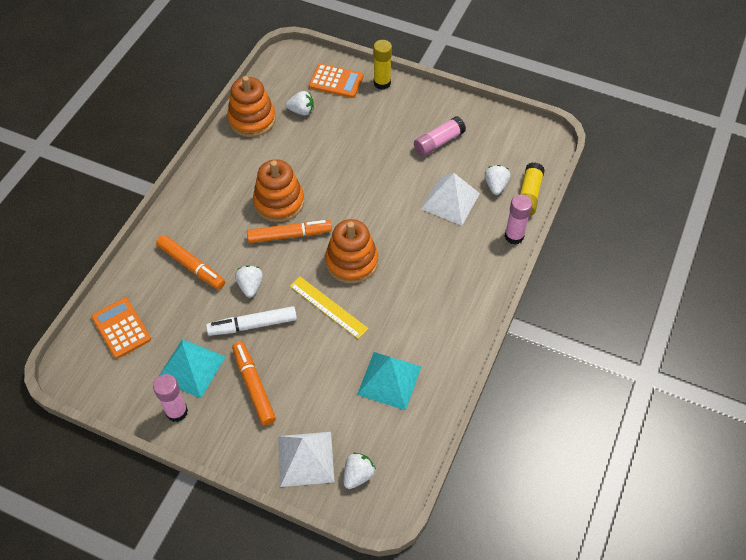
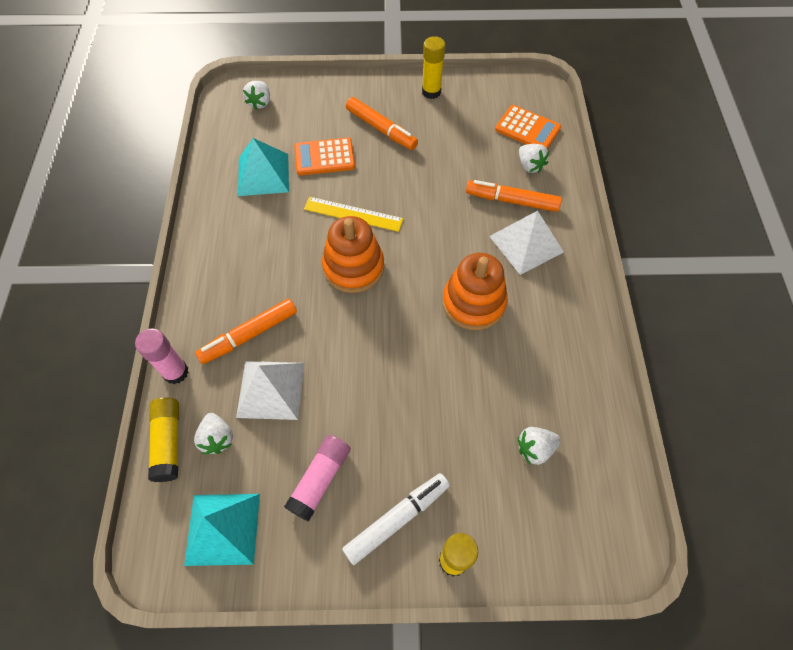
camera: 155 degrees right, 5 degrees up
(177, 412) = (431, 92): pink glue stick -> yellow glue stick
(191, 368) = (444, 123): turquoise pyramid -> turquoise pyramid (223, 528)
(250, 286) = (441, 204): white strawberry -> white strawberry (530, 166)
(252, 119) = (587, 404): orange stacking toy -> none
(252, 325) = (415, 173): white marker -> white marker (397, 519)
(289, 235) = (436, 269): orange marker -> orange marker (249, 335)
(306, 458) = (308, 99): white pyramid -> white pyramid (526, 244)
(336, 81) = (522, 530): orange calculator -> orange calculator (324, 157)

